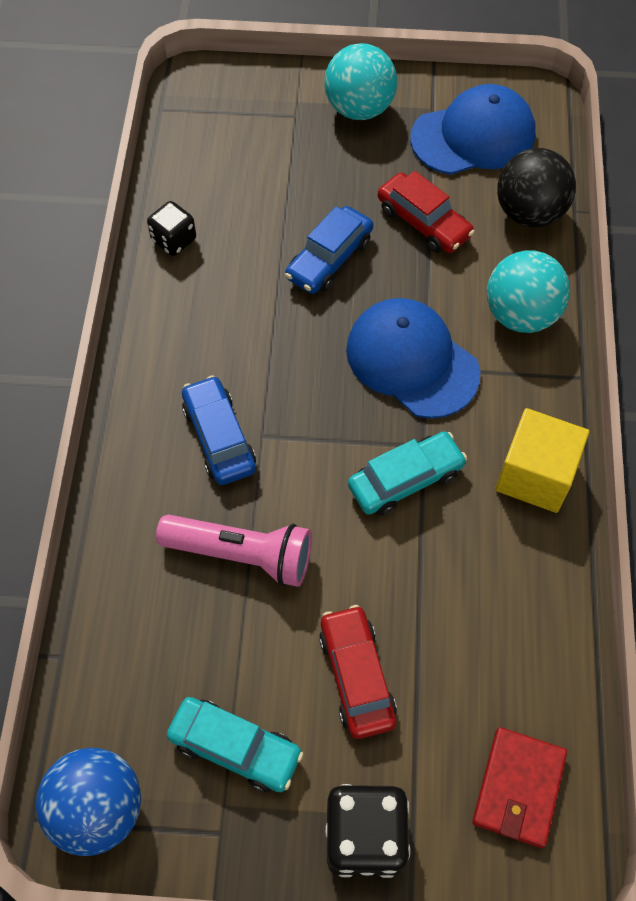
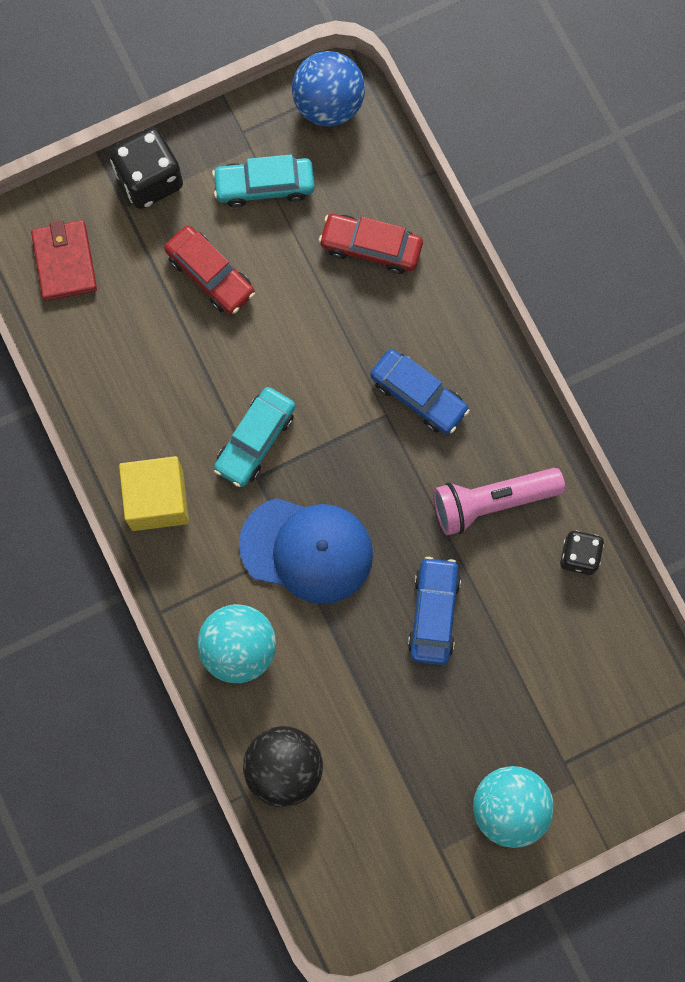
camera: 150 degrees right, 15 degrees up
(241, 555) = (342, 314): pink flashlight -> pink flashlight (492, 502)
(423, 222) = (374, 702): red car -> red car (371, 247)
(473, 136) = (382, 835): blue cap -> none

